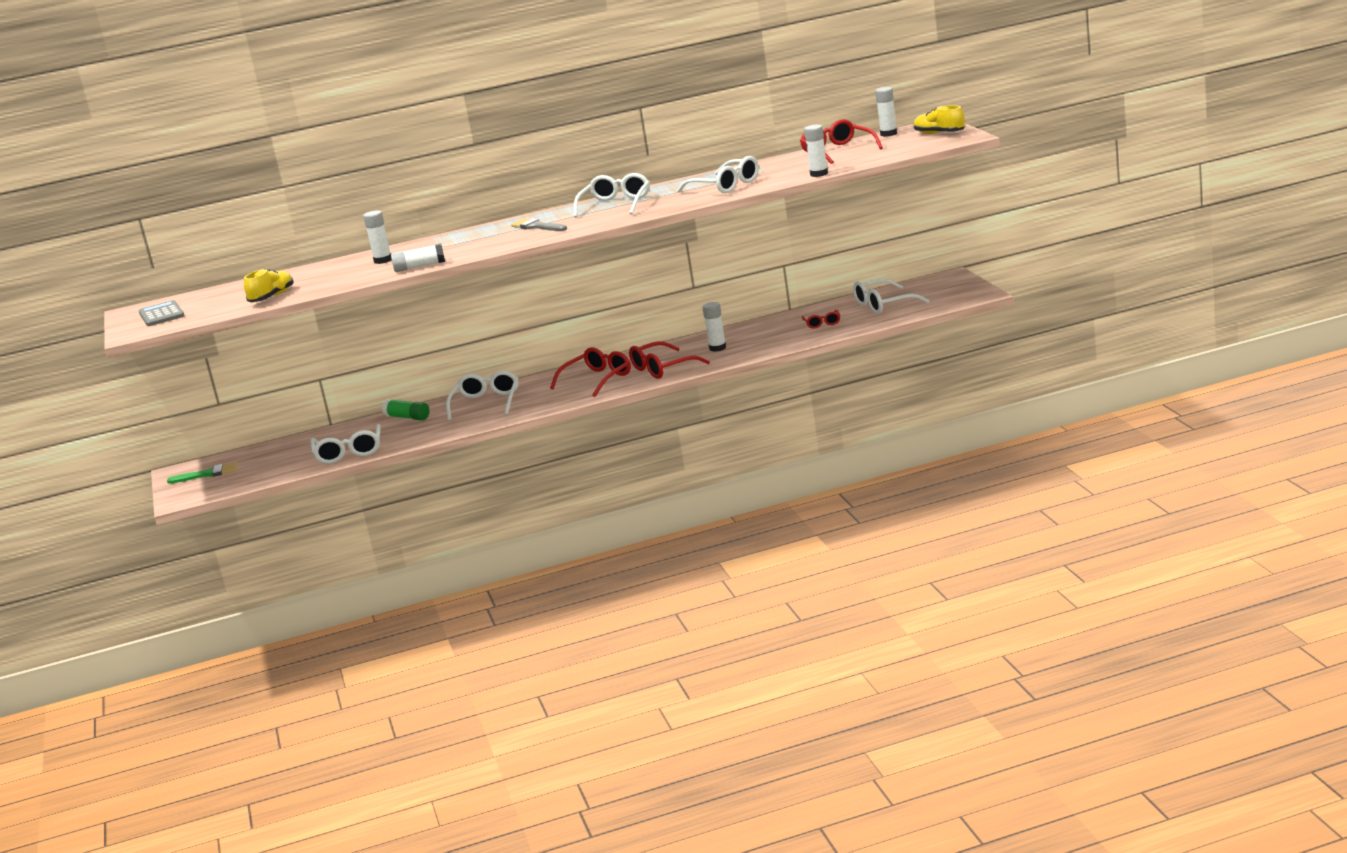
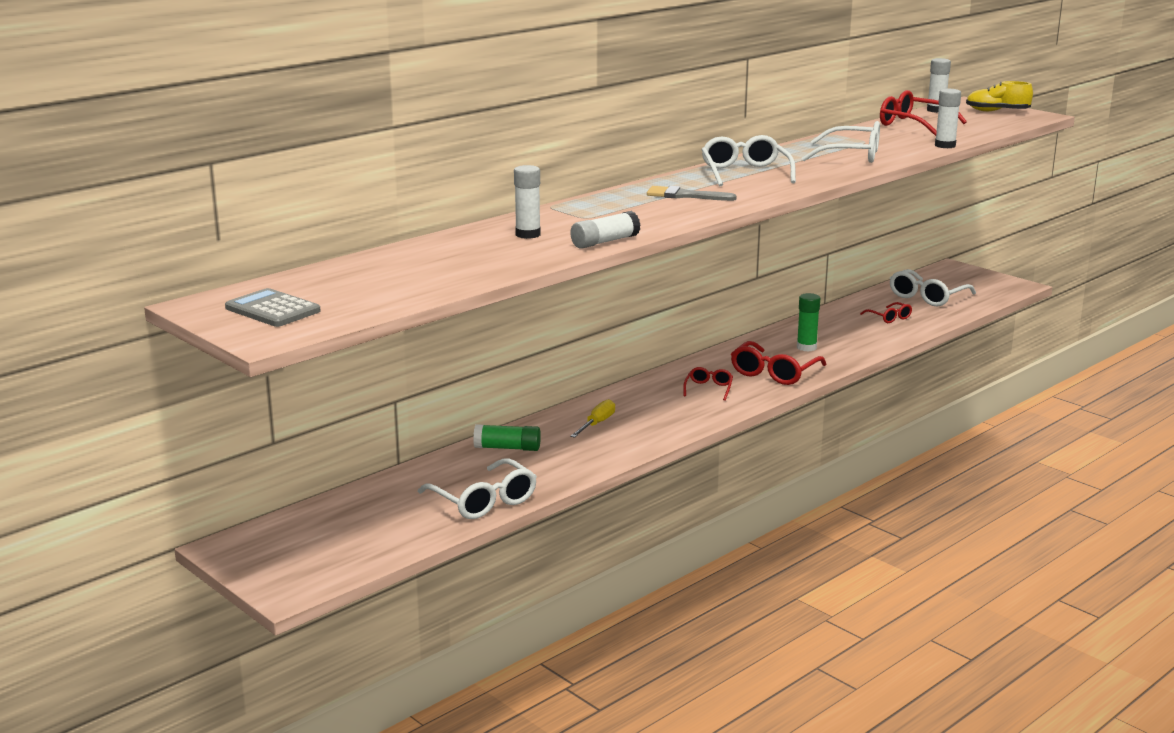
camera: 30 degrees left, 0 degrees up
(208, 474) = (288, 547): green brush -> none
(272, 297) = (433, 282): yellow shoe -> none
(486, 403) = (597, 424): white glasses -> yellow screwdriver
(597, 379) = (708, 389): red glasses -> red glasses, size x0.55
(717, 348) = (806, 347): white glue stick -> green glue stick

